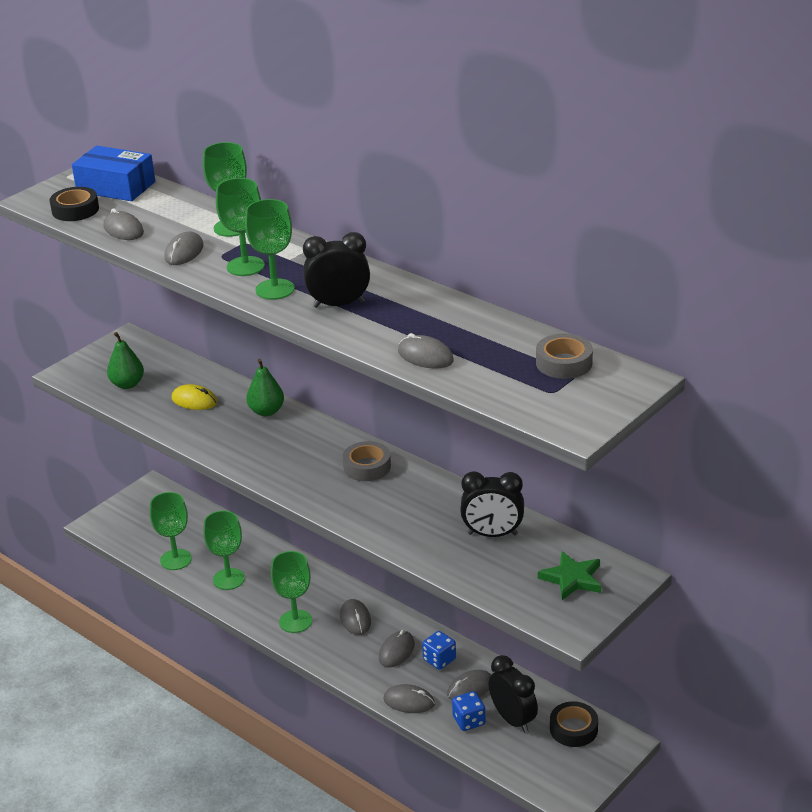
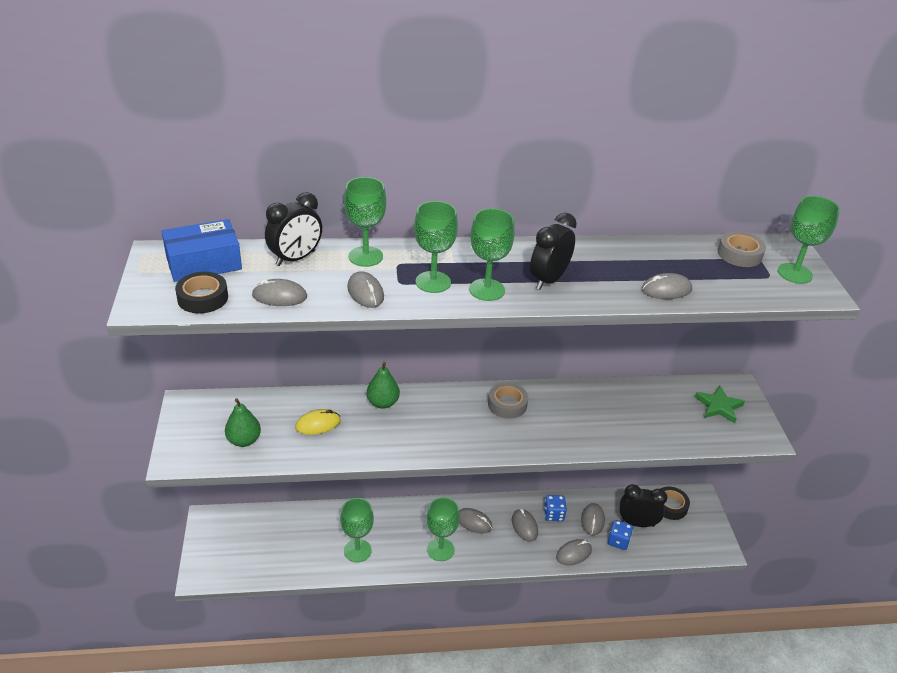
camera: 50 degrees left, 5 degrees up
(176, 559) = (300, 562): green goblet -> green goblet (795, 273)
(492, 534) = (641, 405): black clock -> black clock (295, 258)

